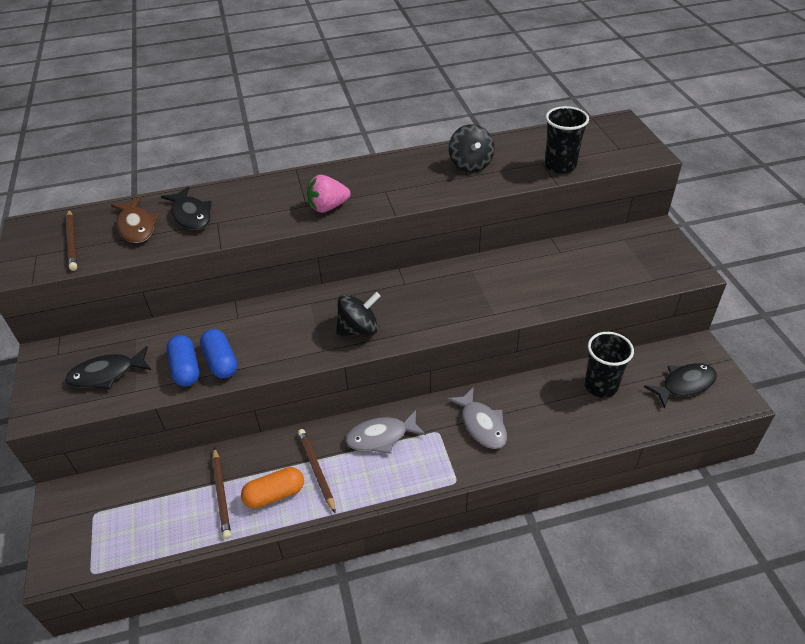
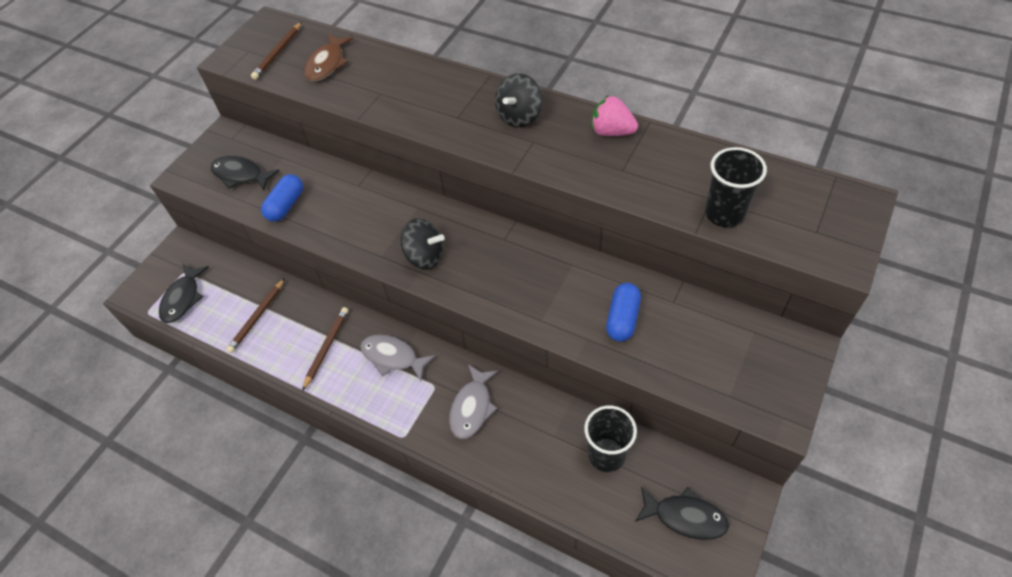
camera: 45 degrees right, 10 degrees up
(191, 215) = (370, 75): black fish -> black fish (183, 298)
(221, 362) = (311, 216): blue capsule -> blue capsule (622, 319)
(275, 494) = (285, 344): orange capsule -> none
(328, 207) = (471, 130): pink strawberry -> pink strawberry (611, 132)
(470, 164) = (640, 158): black spinning top -> black spinning top (519, 116)

